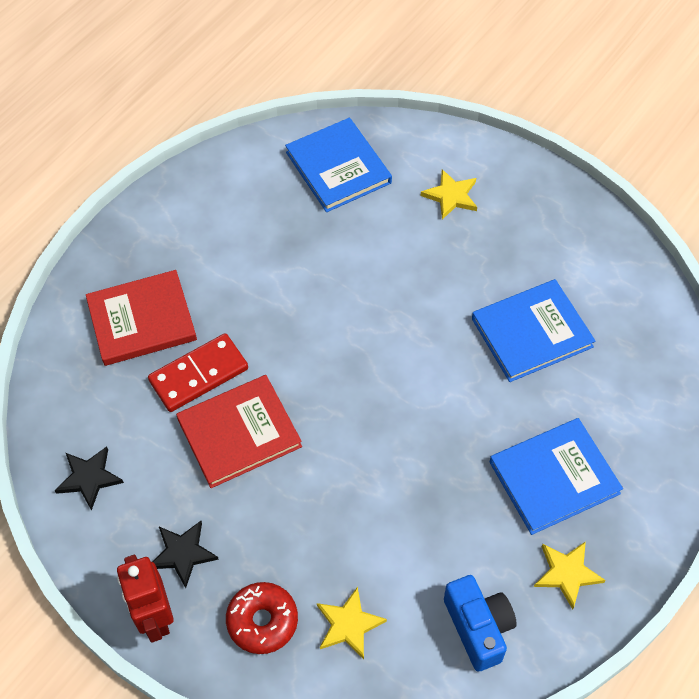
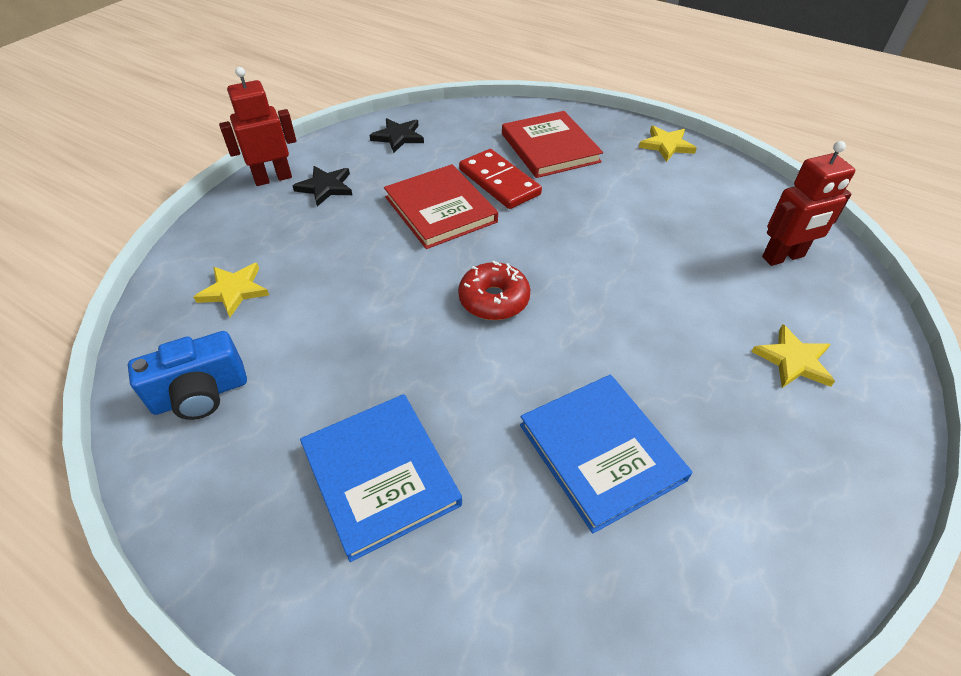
camera: 85 degrees right, 10 degrees down
(262, 621) = (253, 235): red donut -> red donut (494, 299)
(338, 168) = (783, 257): blue book -> red robot
(567, 573) = (245, 488): yellow star -> yellow star (666, 145)

